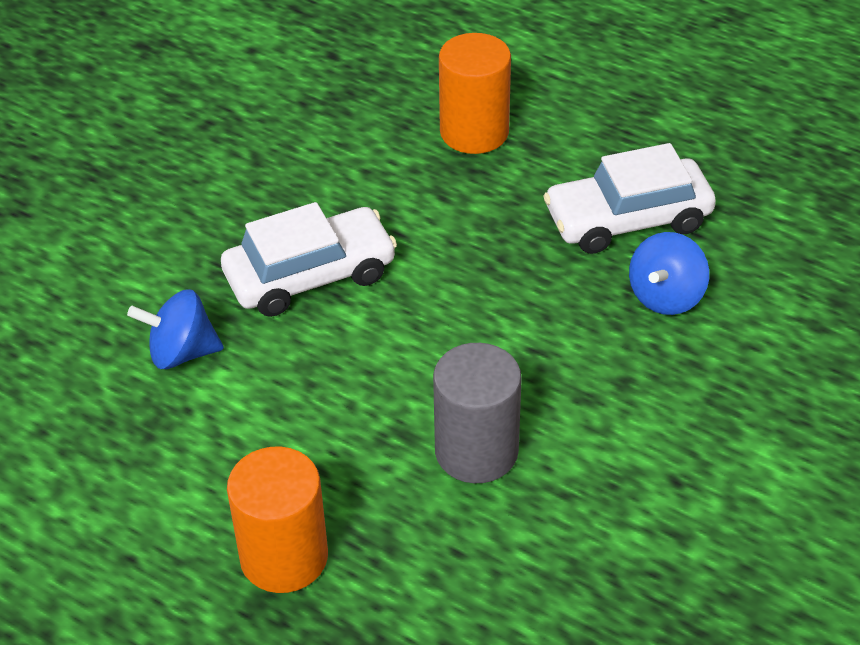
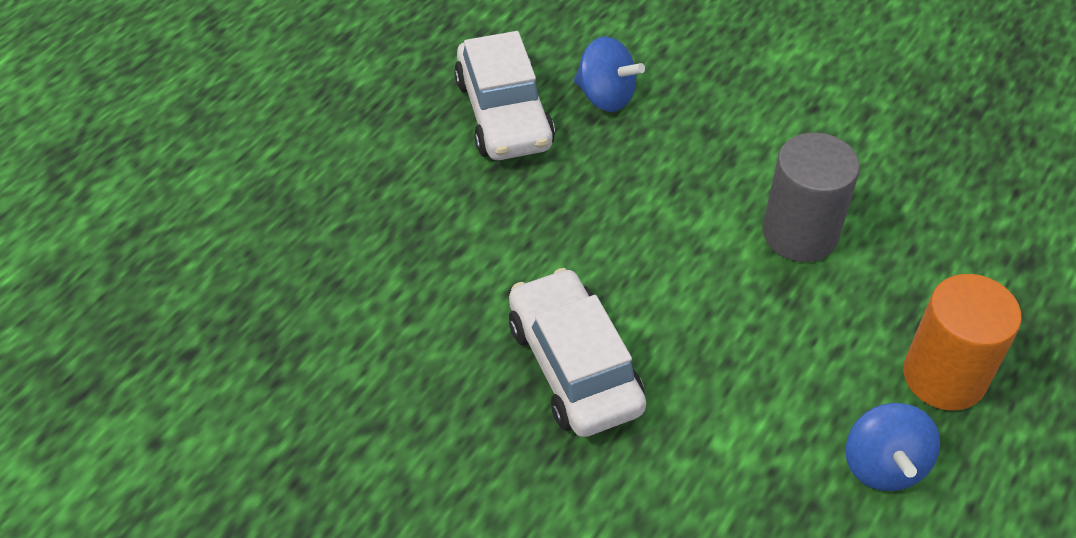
camera: 90 degrees left, 5 degrees up
(181, 353) = (693, 483): blue spinning top -> blue spinning top (883, 465)
(474, 132) = (358, 222): orange cylinder -> none

